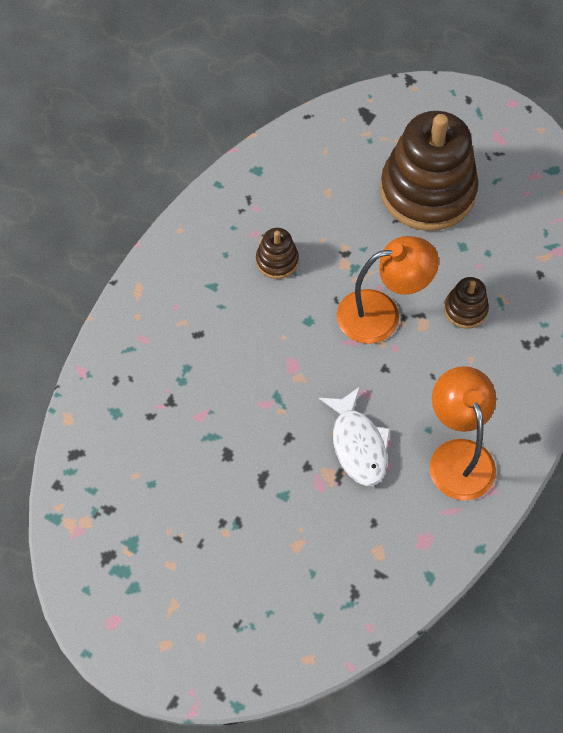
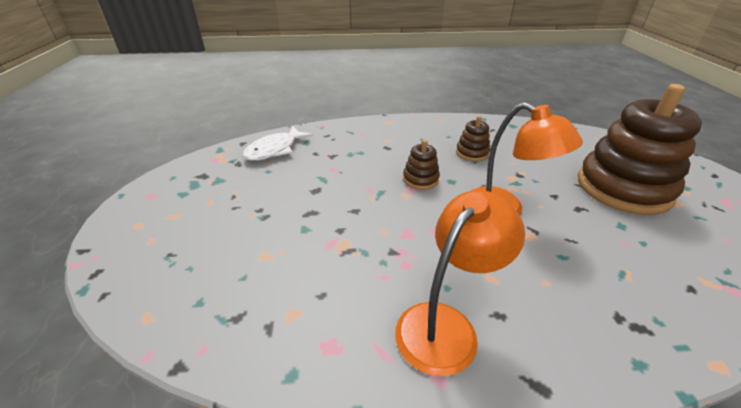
camera: 55 degrees right, 25 degrees down
(358, 444) = (386, 248): white fish -> white fish (275, 150)
(465, 309) = (579, 254): brown stacking toy -> brown stacking toy (420, 179)

